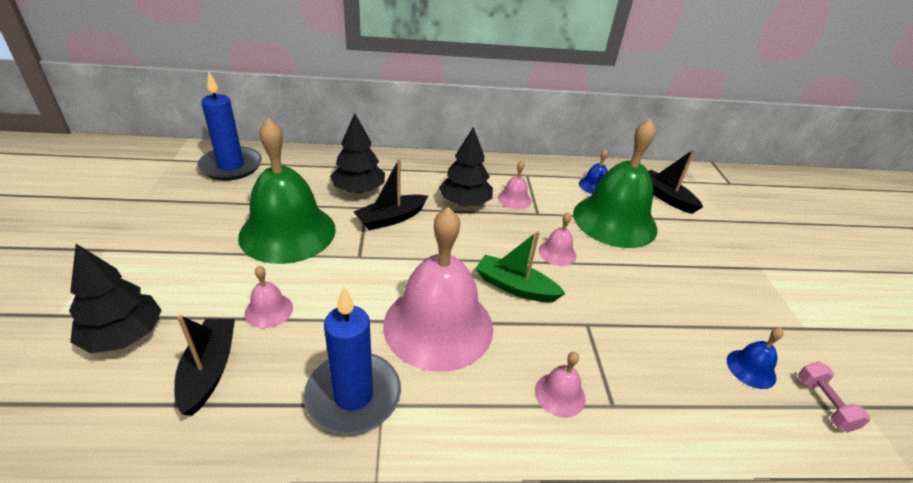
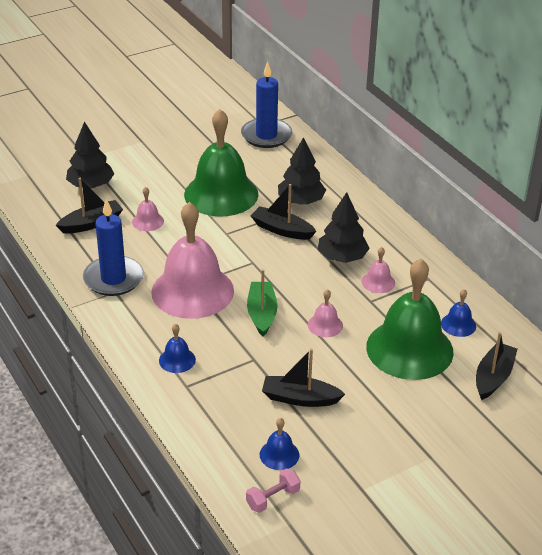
camera: 65 degrees right, 0 degrees up
(560, 394) = (177, 360): pink bell -> blue bell
(663, 315) = (300, 398): none -> black boat

